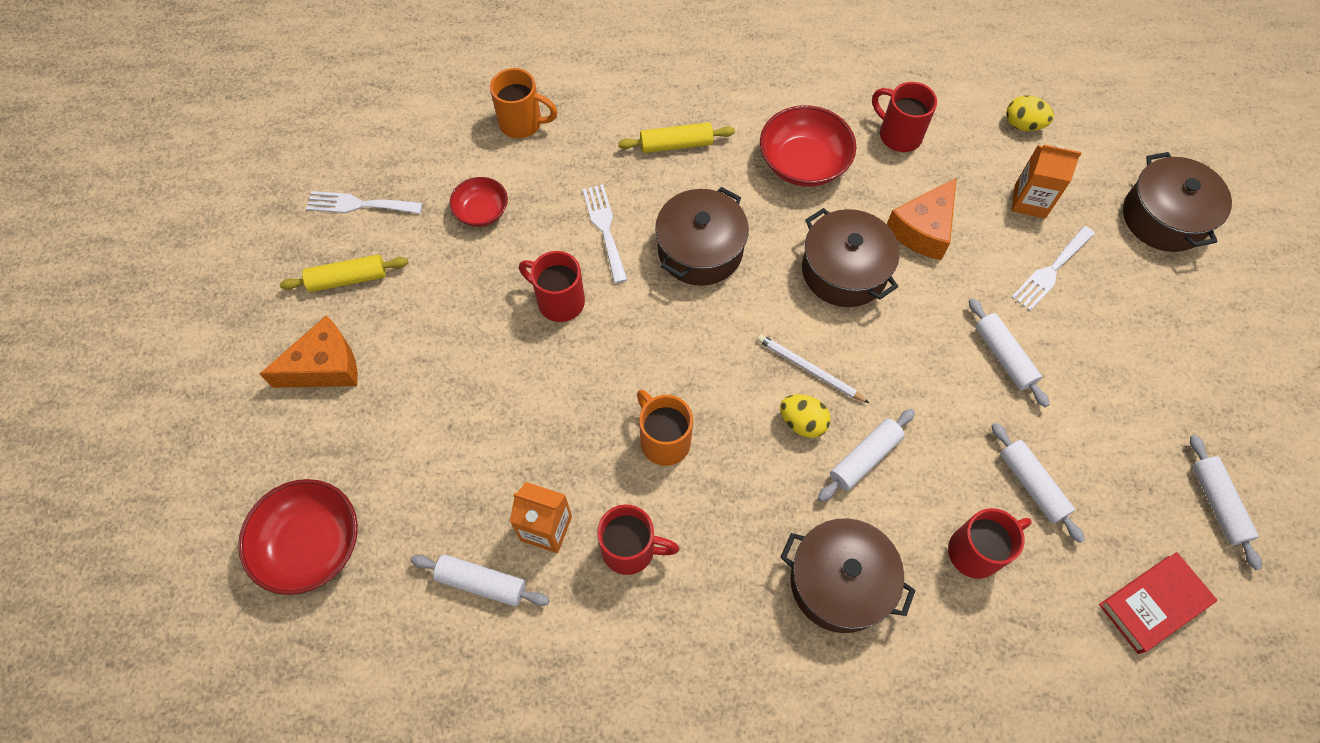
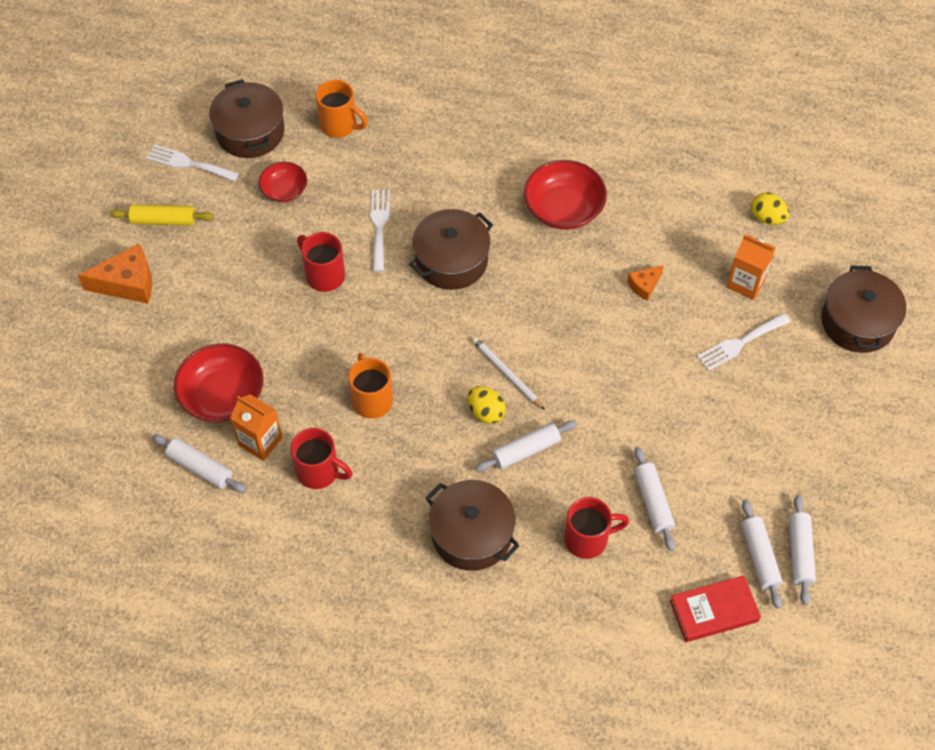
camera: 15 degrees right, 5 degrees down
(311, 544) = (82, 410): red bowl -> red bowl (222, 395)
(676, 144) = (461, 170): yellow rolling pin -> none
(844, 271) = (564, 303): brown pot -> brown pot (250, 132)
(898, 135) = (654, 203): red mug -> none
(923, 229) = (644, 285): orange cheese -> orange cheese, size x0.55
(1003, 356) = (671, 401): white rolling pin -> white rolling pin (759, 557)

